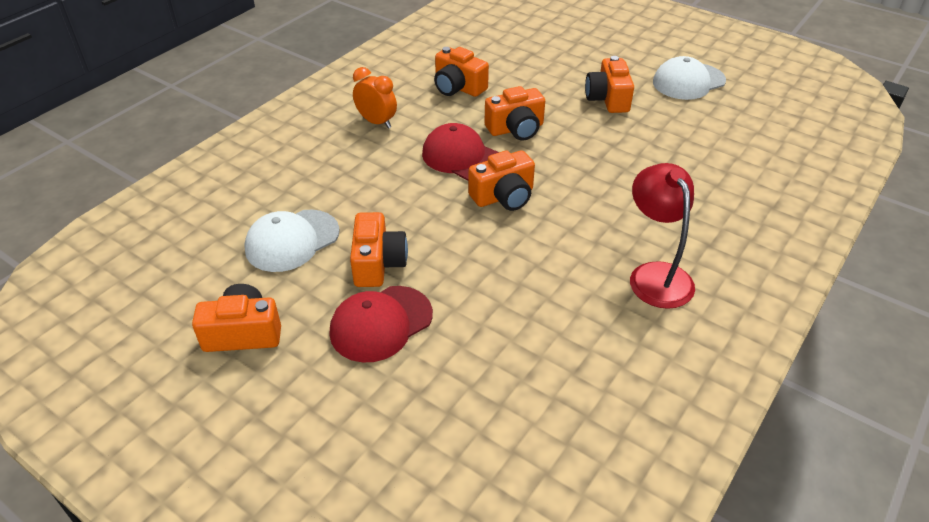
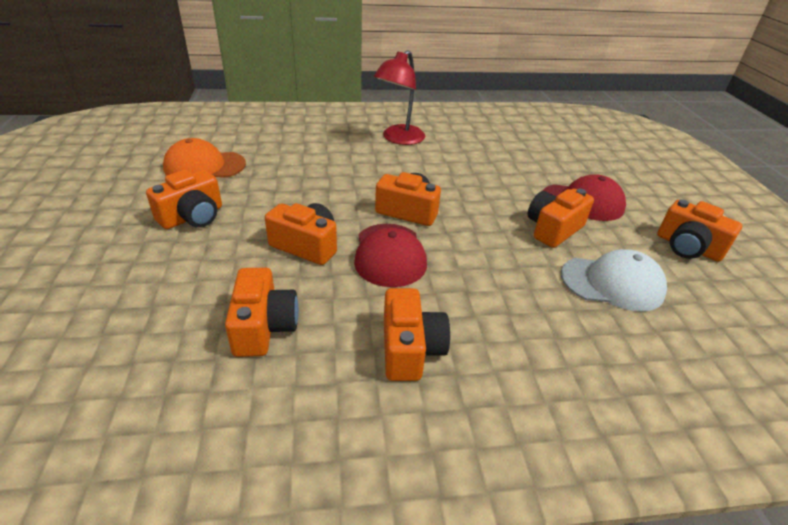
camera: 135 degrees left, 5 degrees down
(377, 122) = (410, 349): orange clock -> orange camera
(688, 81) = (116, 187): white cap -> none
(693, 127) = (204, 166): none -> orange cap

